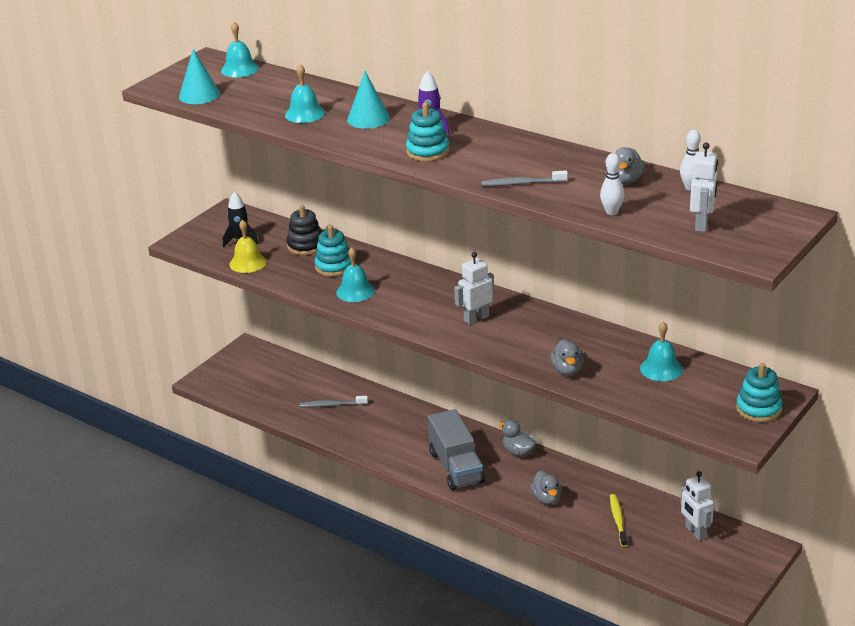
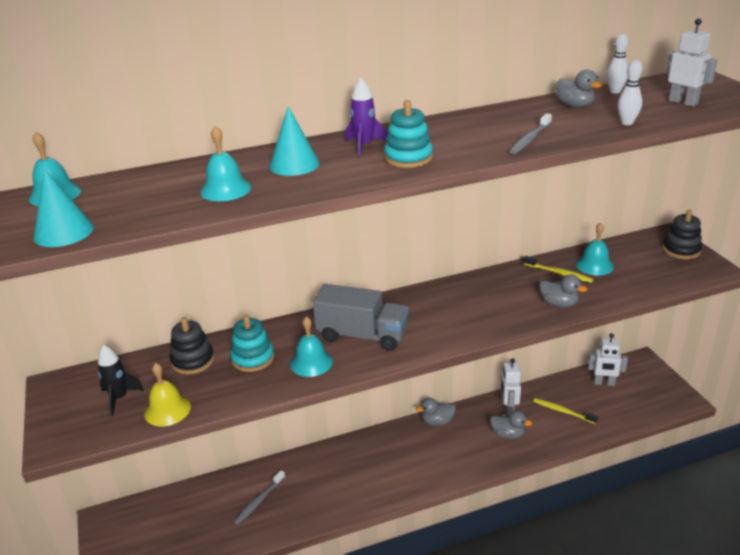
camera: 55 degrees left, 0 degrees up
(456, 467) = (423, 465): grey truck -> grey truck (362, 335)
(476, 318) = (435, 316): white robot -> white robot (508, 408)
(621, 354) = (559, 273): none -> yellow toothbrush
(758, 409) = (681, 250): turquoise stacking toy -> black stacking toy

